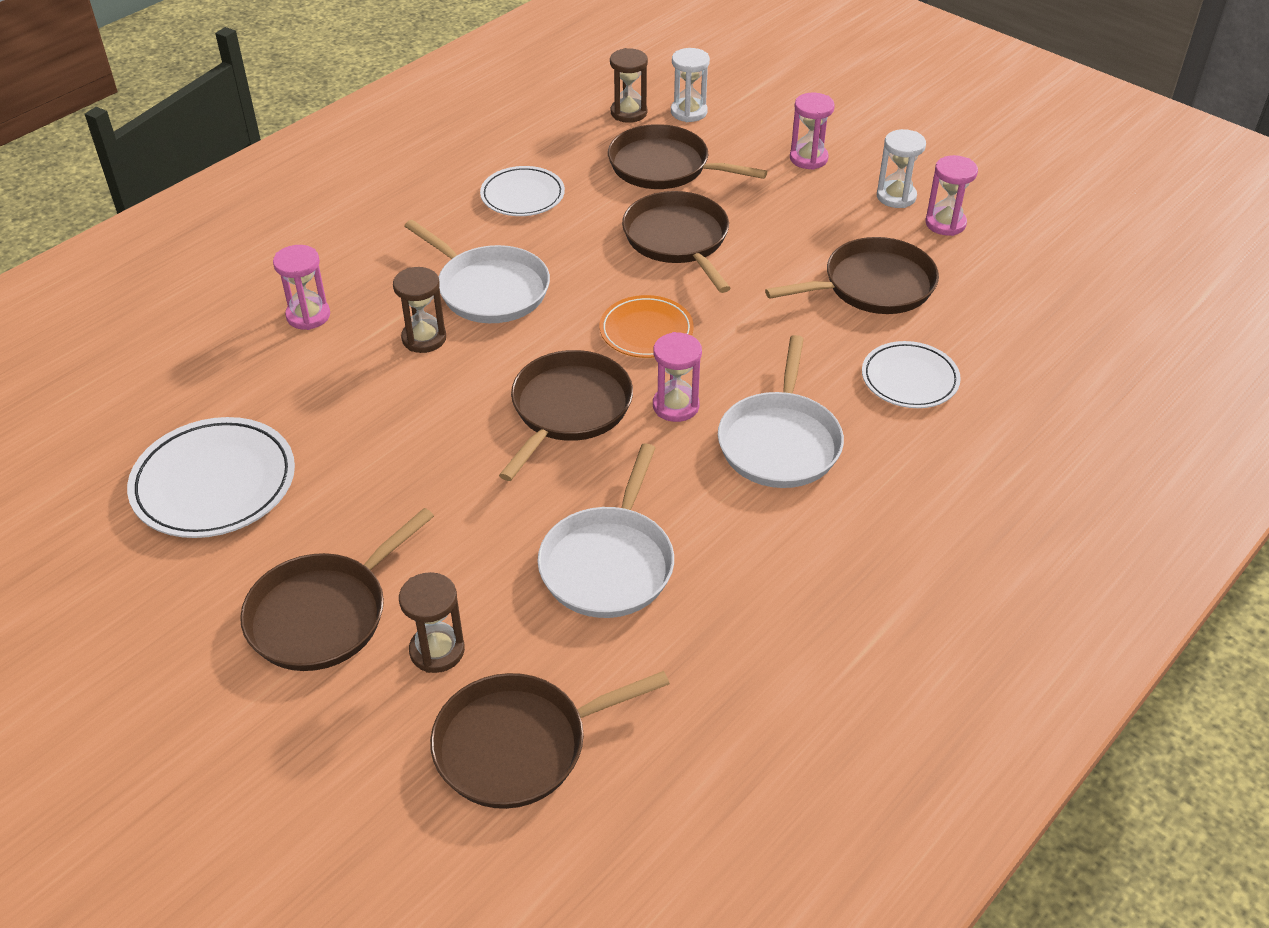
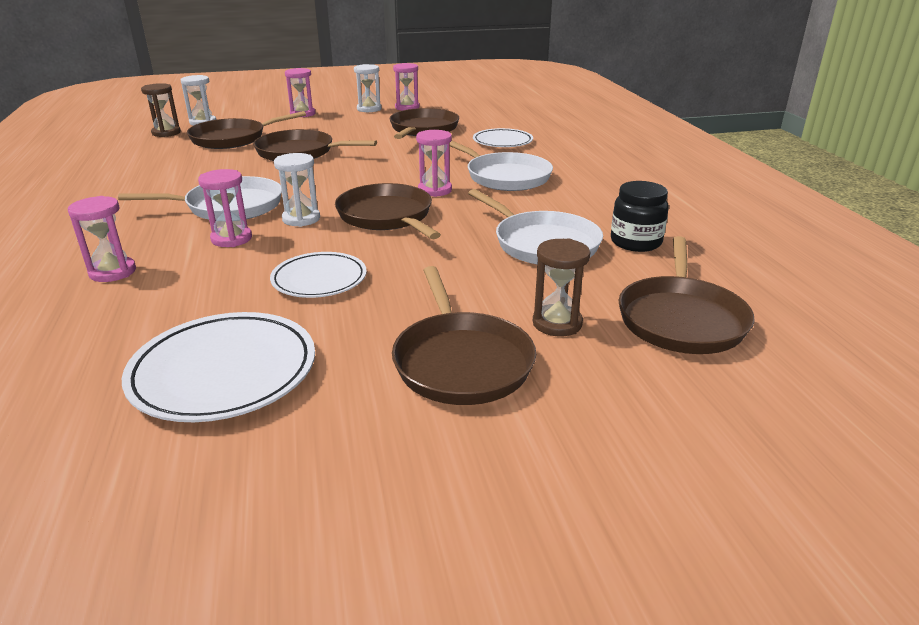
camera: 55 degrees left, 15 degrees down
(424, 338) = (231, 239): brown hourglass -> pink hourglass
(506, 354) = (301, 219): none -> white hourglass
(522, 196) = (166, 174): white plate -> white plate (319, 279)
(646, 331) = (358, 179): orange plate -> none
(684, 642) = (635, 242): none -> black jar

